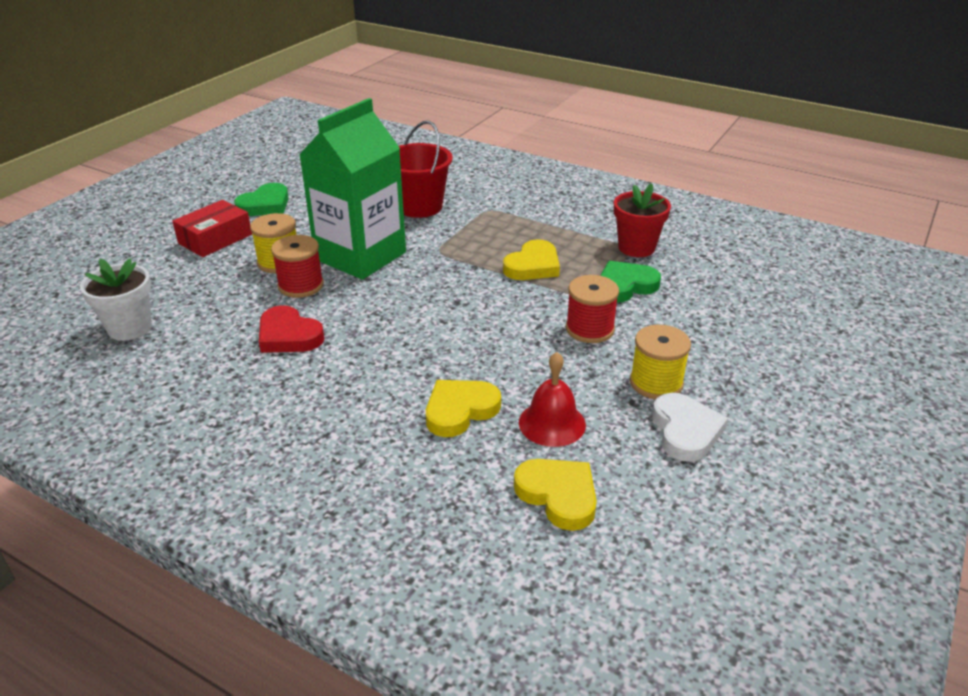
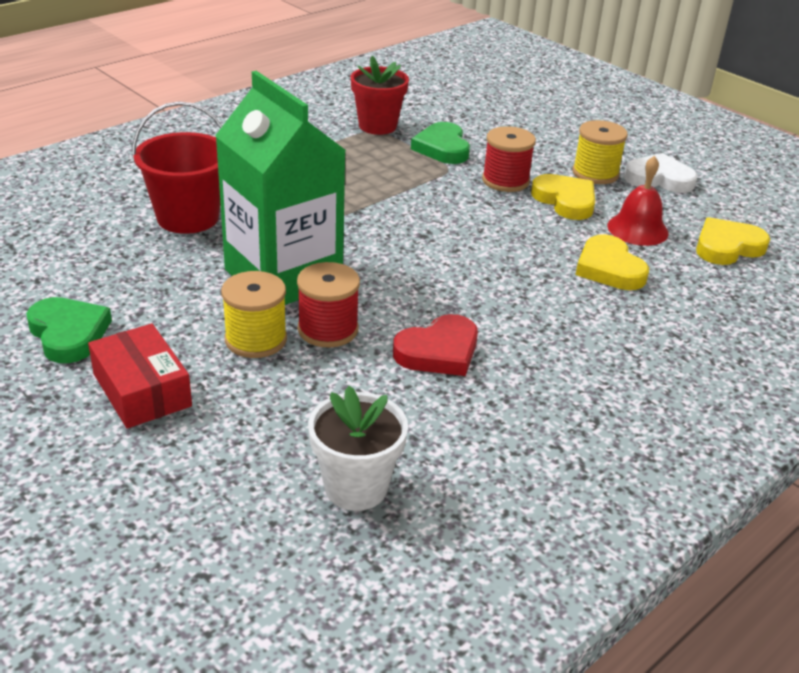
camera: 75 degrees left, 0 degrees up
(533, 266) = (377, 181): yellow heart -> yellow heart (565, 201)

